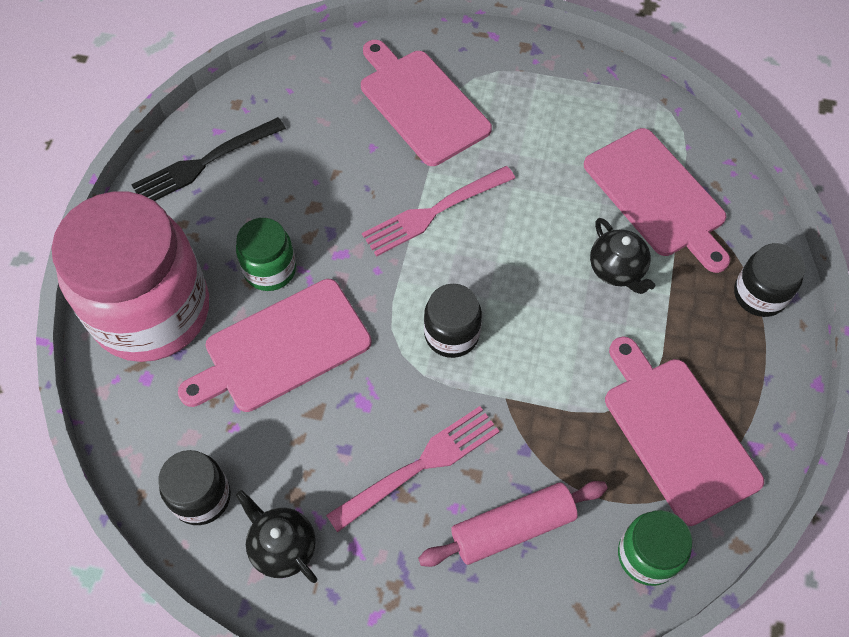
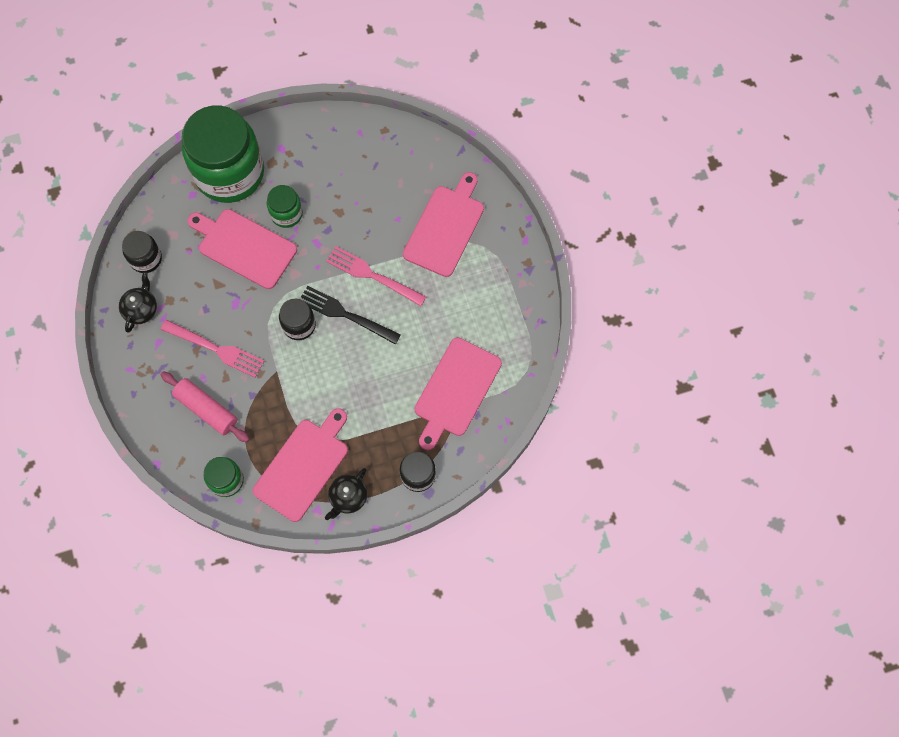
camera: 60 degrees right, 10 degrees up
(151, 311) = (229, 173): pink jar -> green jar
(205, 163) = (334, 140): black fork -> black fork (346, 314)
(617, 270) = (390, 391): black teapot -> black teapot (348, 497)

